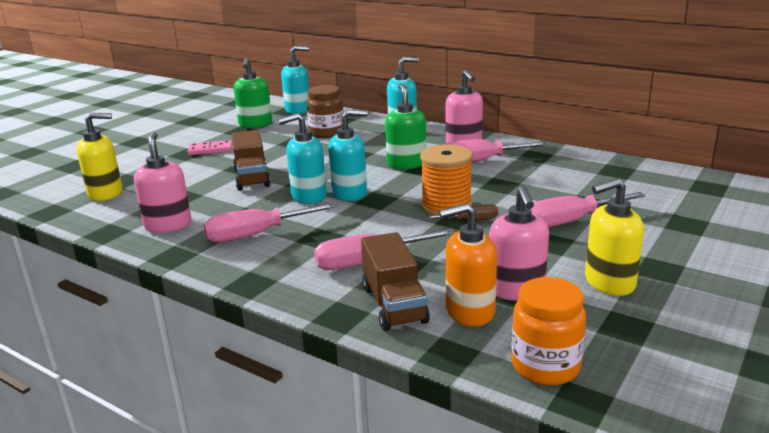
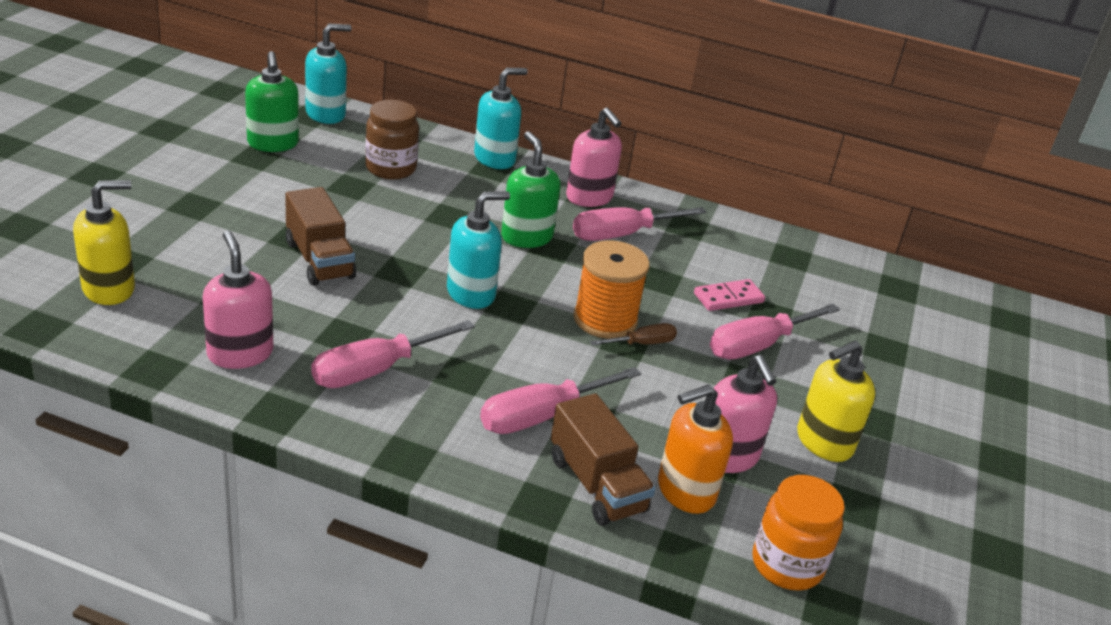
camera: 20 degrees left, 10 degrees up
(210, 150) = (229, 198): pink domino -> pink domino (728, 298)
(308, 196) = (416, 298): turquoise soap dispenser -> none

